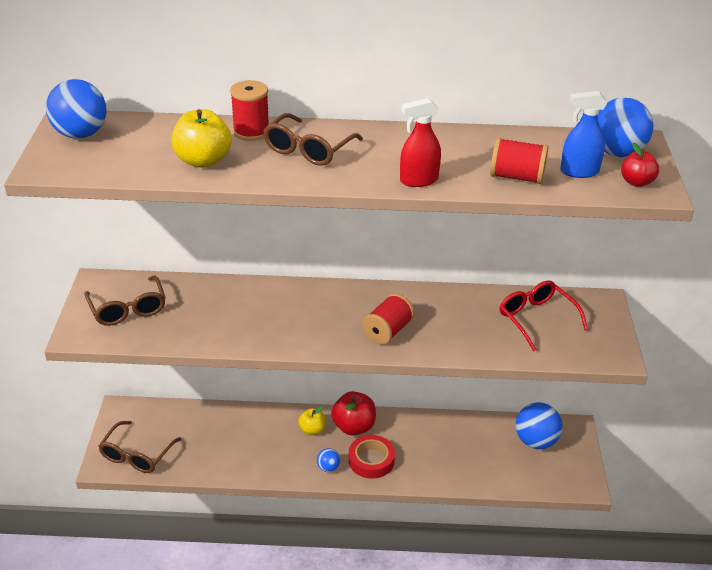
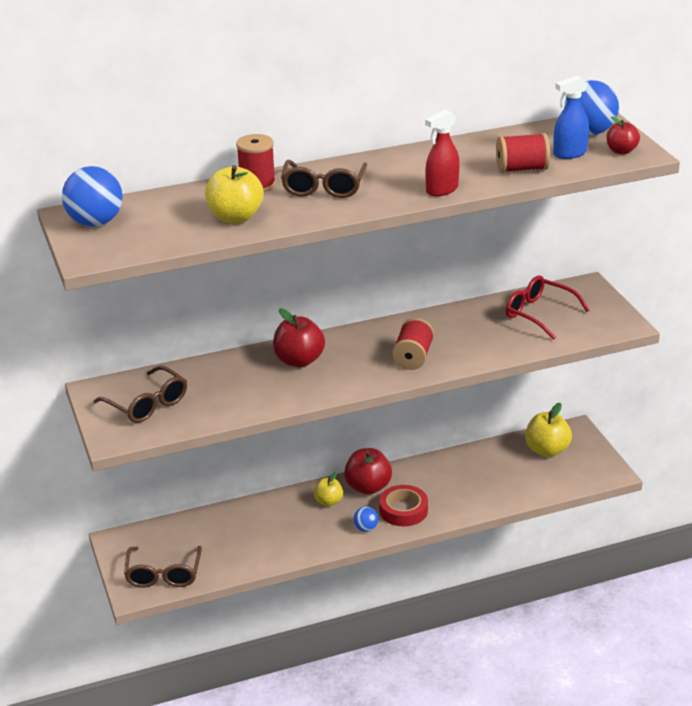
camera: 20 degrees left, 5 degrees down
(284, 304) = (299, 361): none -> red apple
(535, 441) = (547, 450): blue ball -> yellow apple

